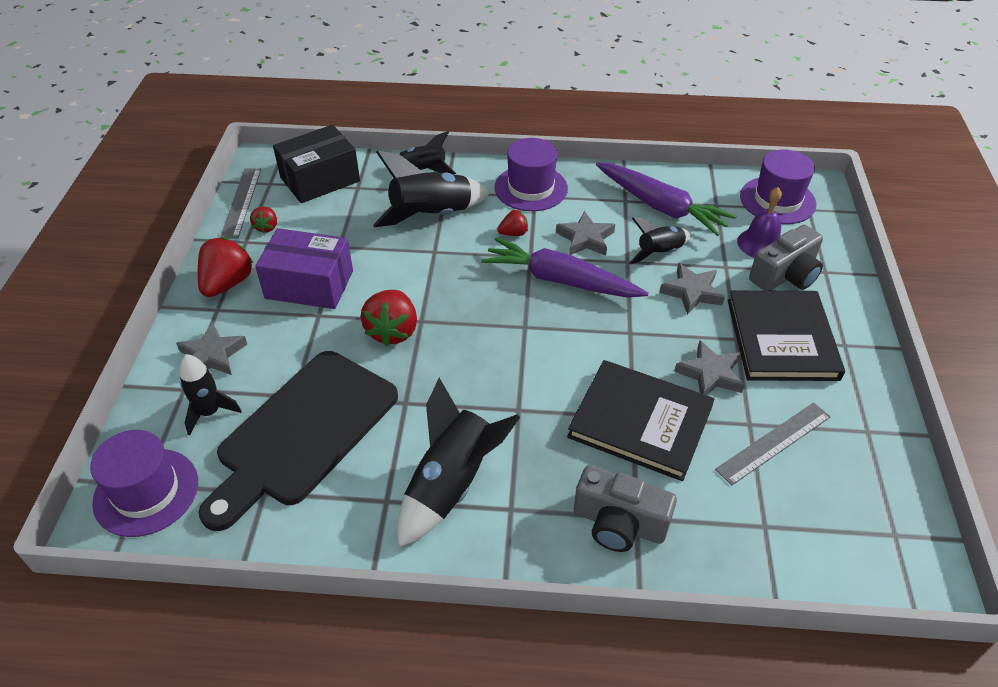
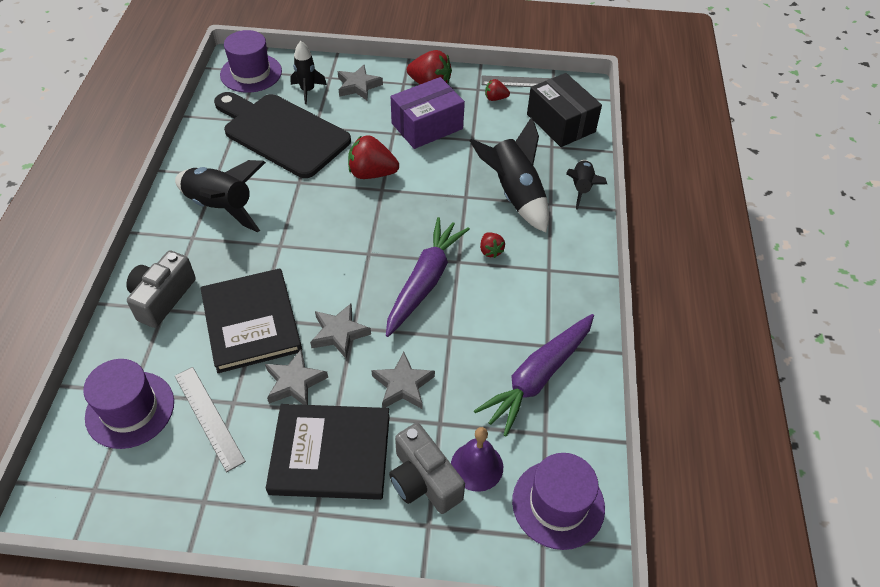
camera: 90 degrees right, 5 degrees up
(309, 284) = (427, 126): purple box -> purple box turned 45 degrees clockwise
(531, 188) = (561, 267): purple hat -> purple hat (130, 409)
(585, 238) = (483, 305): grey star -> grey star (339, 333)
(640, 422) = (251, 322): black book -> black book turned 45 degrees counterclockwise
(659, 253) = (462, 365): black rocket -> none

